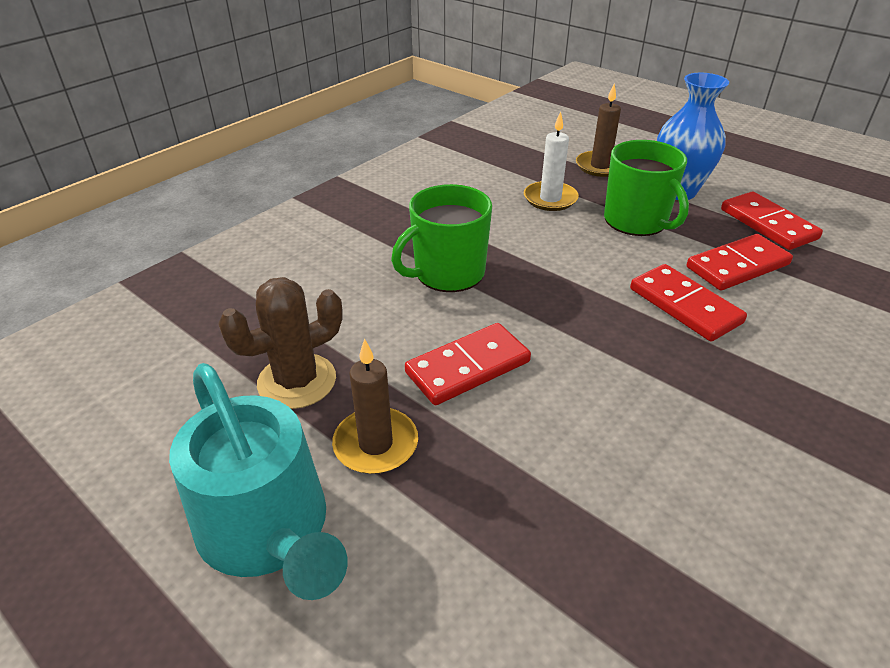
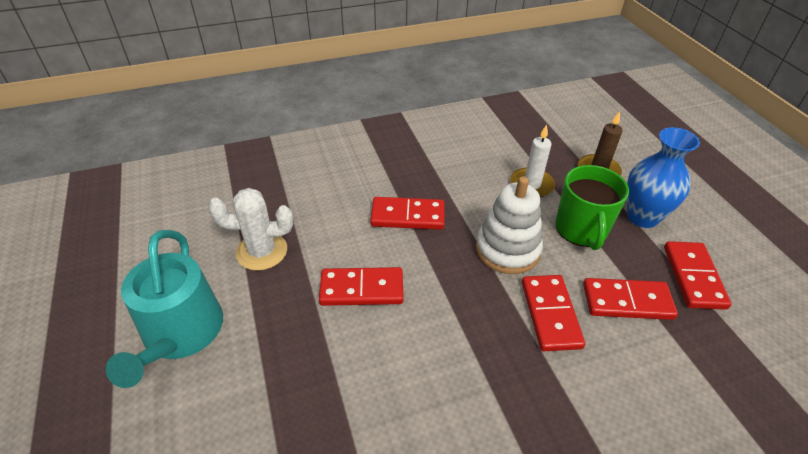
camera: 30 degrees right, 5 degrees up
(297, 381) = (262, 251): brown cactus -> white cactus
(376, 444) = (269, 313): brown candle -> none
(448, 273) = (407, 216): green mug -> red domino
(586, 265) = (507, 250): none -> white stacking toy

